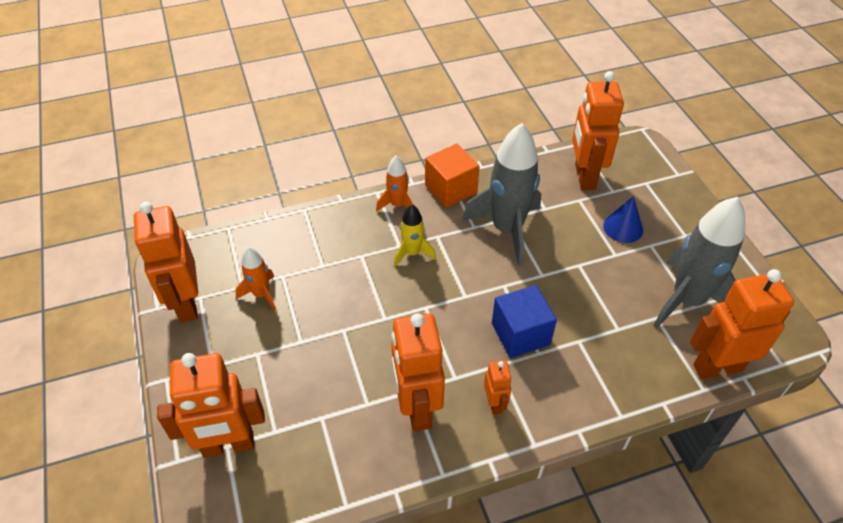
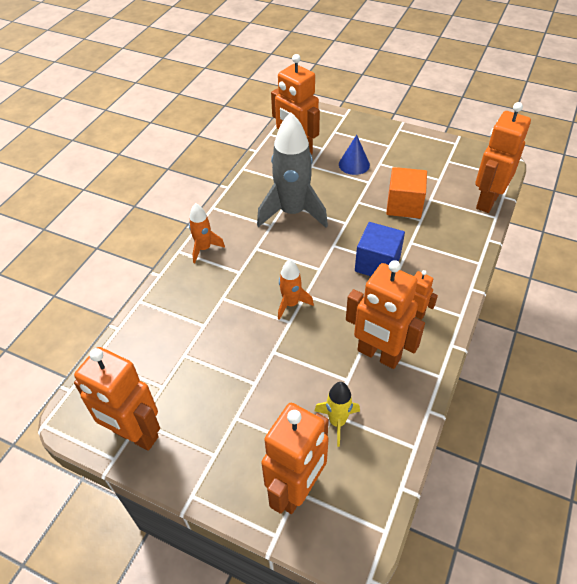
camera: 45 degrees left, 0 degrees up
(261, 294) = (185, 379): orange rocket -> orange rocket (291, 304)
(412, 253) = (254, 270): yellow rocket -> yellow rocket (337, 422)
(451, 189) = (226, 214): orange cube -> orange cube (404, 205)
(687, 300) = (432, 179): grey rocket -> none

